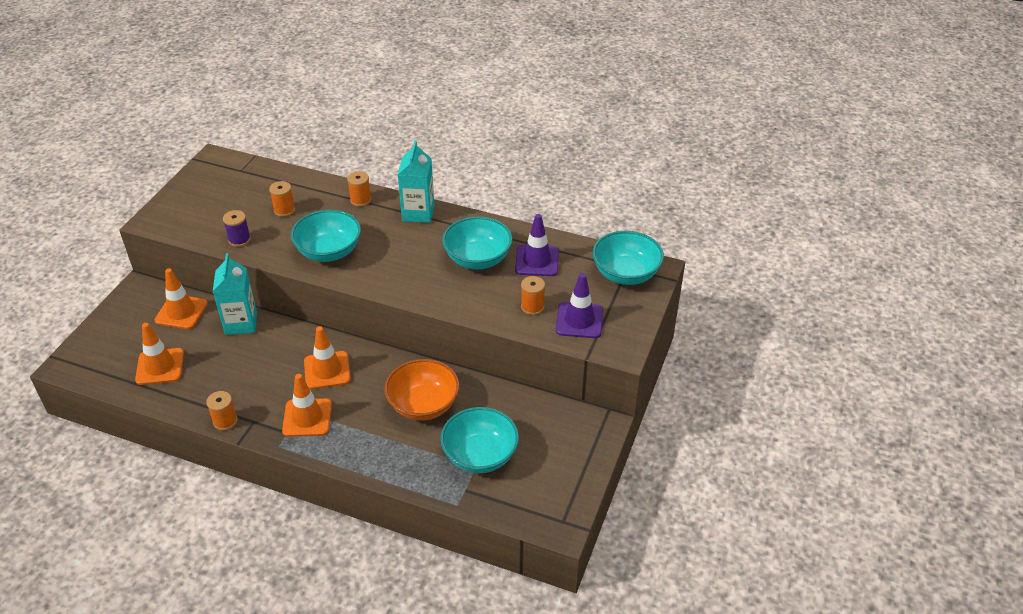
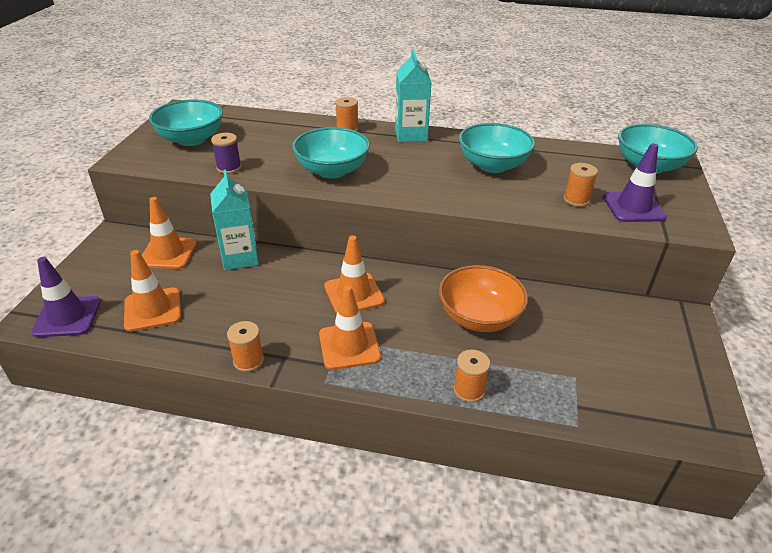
camera: 10 degrees left, 5 degrees down
(284, 210) = (270, 142): orange spool -> orange spool (469, 390)
(480, 455) = (572, 364): turquoise bowl -> turquoise bowl (191, 139)
(537, 261) = (553, 163): purple traffic cone -> purple traffic cone (67, 317)

